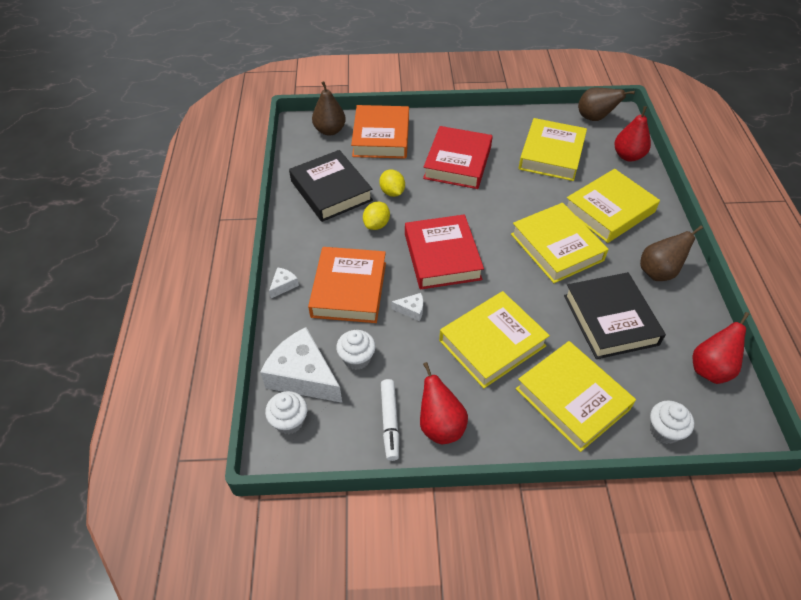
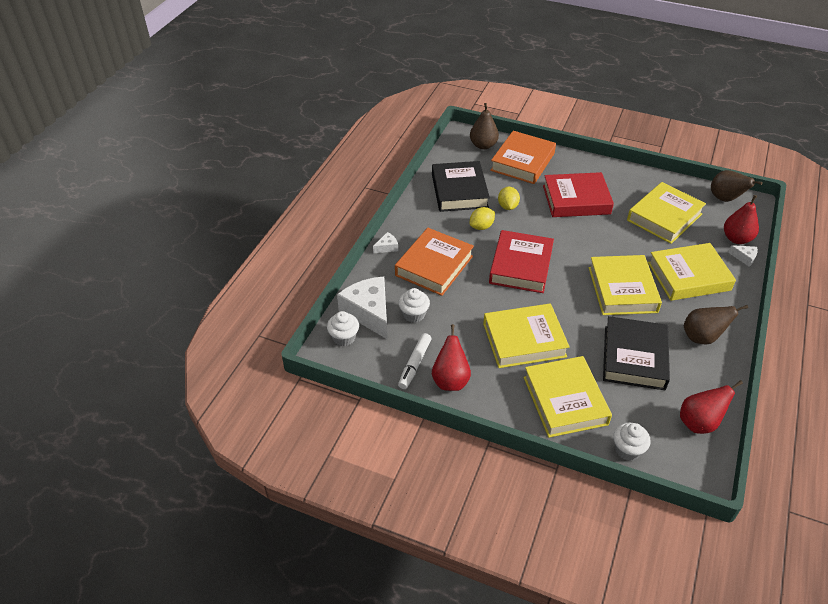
camera: 25 degrees right, 5 degrees down
(411, 310) = (474, 296): white cheese -> white cheese (744, 258)
(457, 162) = (576, 200): red book -> red book turned 45 degrees clockwise

